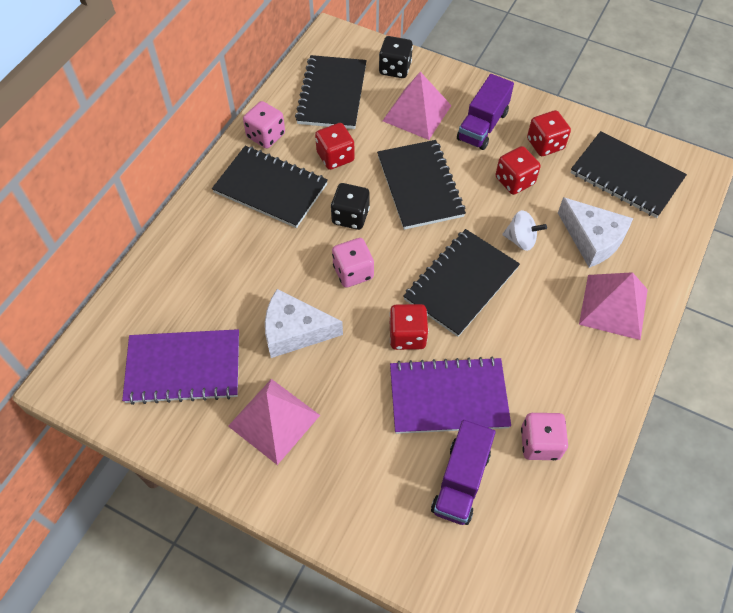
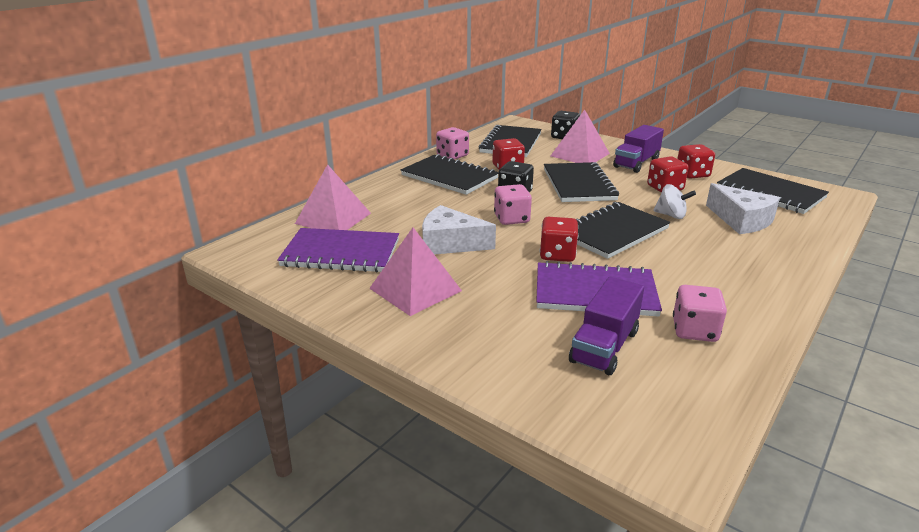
camera: 10 degrees right, 30 degrees down
(613, 306) = (767, 256): pink pyramid -> pink pyramid (333, 218)

